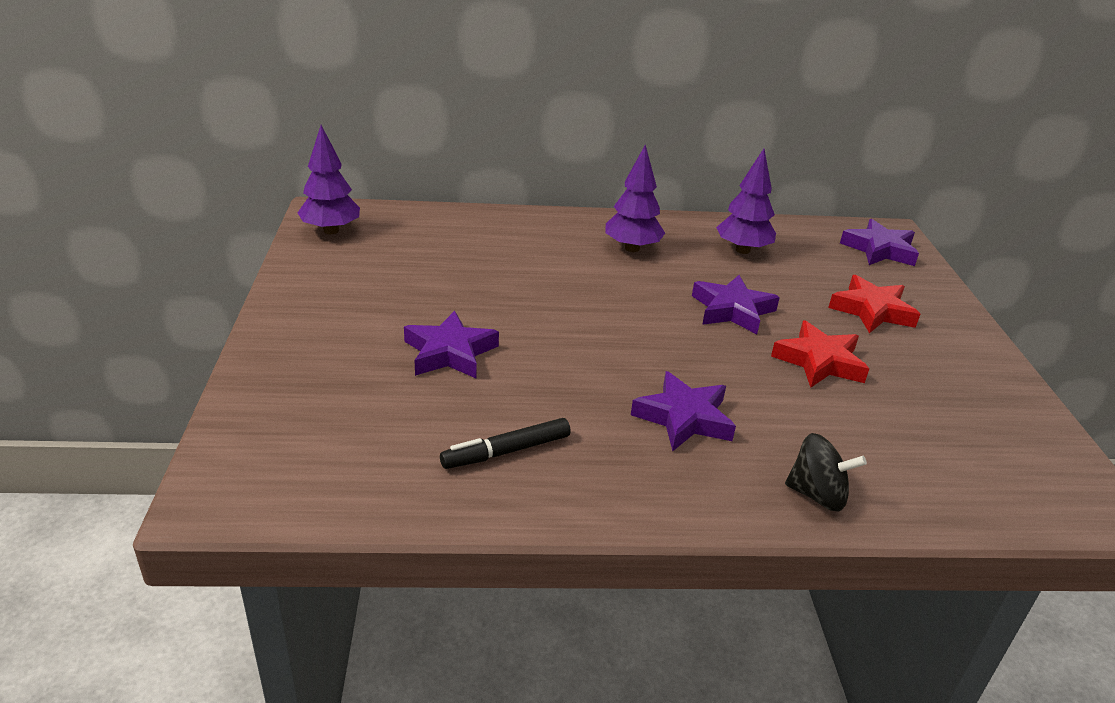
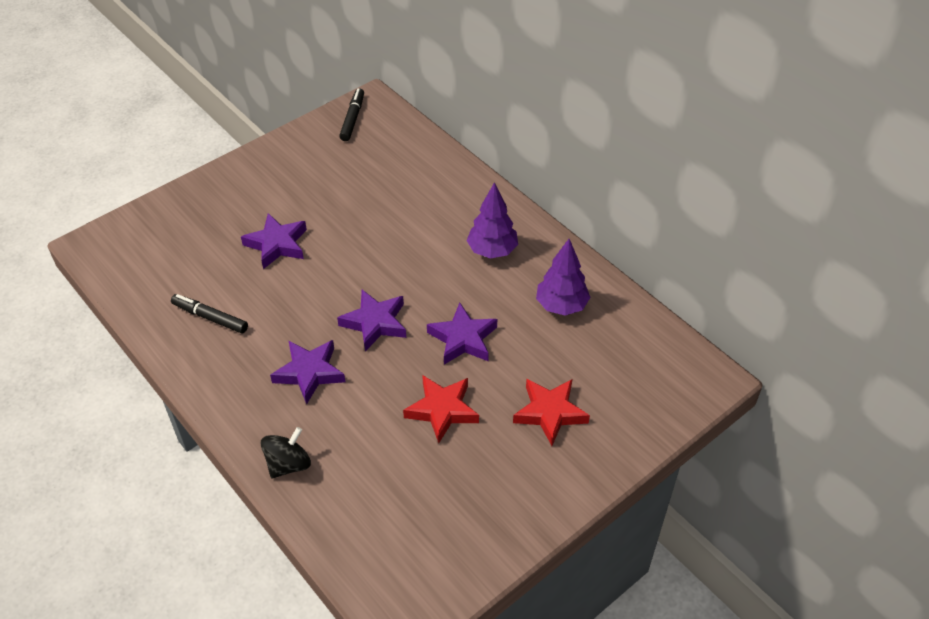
camera: 55 degrees right, 15 degrees up
(331, 230) = (352, 119): purple tree -> black marker
(817, 495) = (288, 464): black spinning top -> black spinning top turned 120 degrees counterclockwise
(879, 250) = (665, 382): purple star -> purple star (375, 323)

